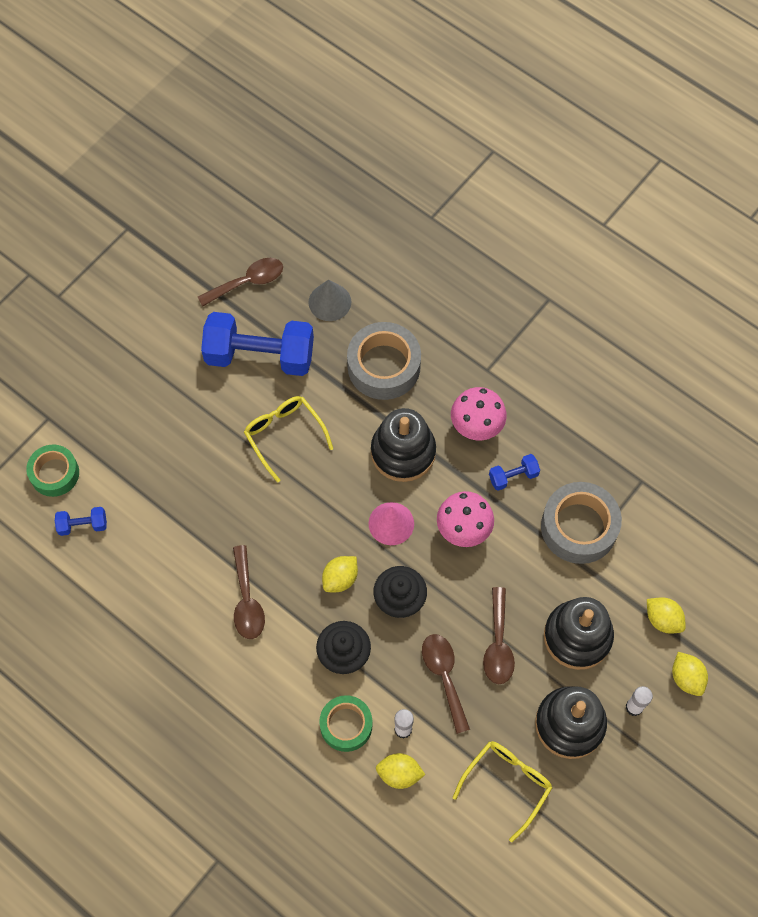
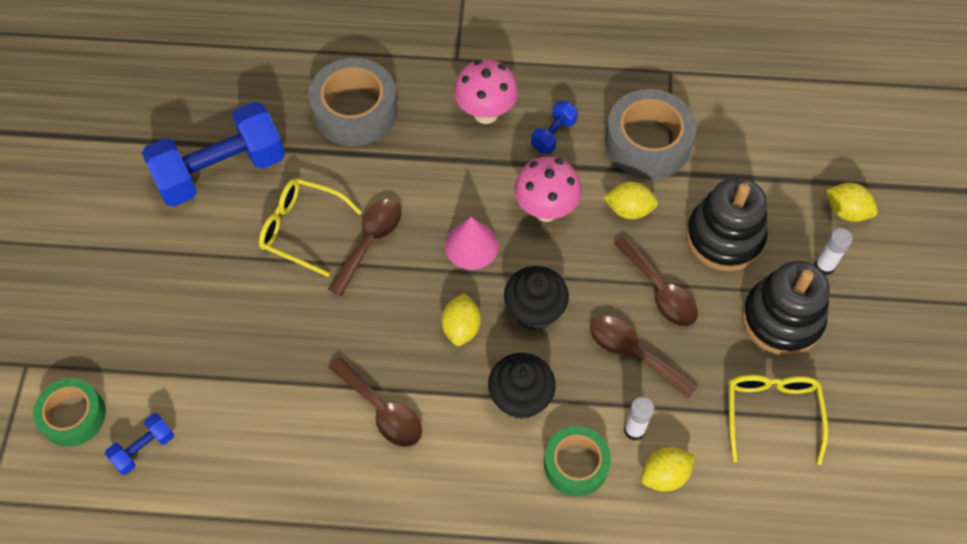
camera: 35 degrees left, 5 degrees down
(248, 282) = (158, 111): brown spoon -> brown spoon (370, 242)
(329, 302) = (257, 84): grey cone -> none
(403, 452) = (433, 175): black stacking toy -> none
(662, 619) = (785, 175): yellow lemon -> yellow lemon (629, 210)

